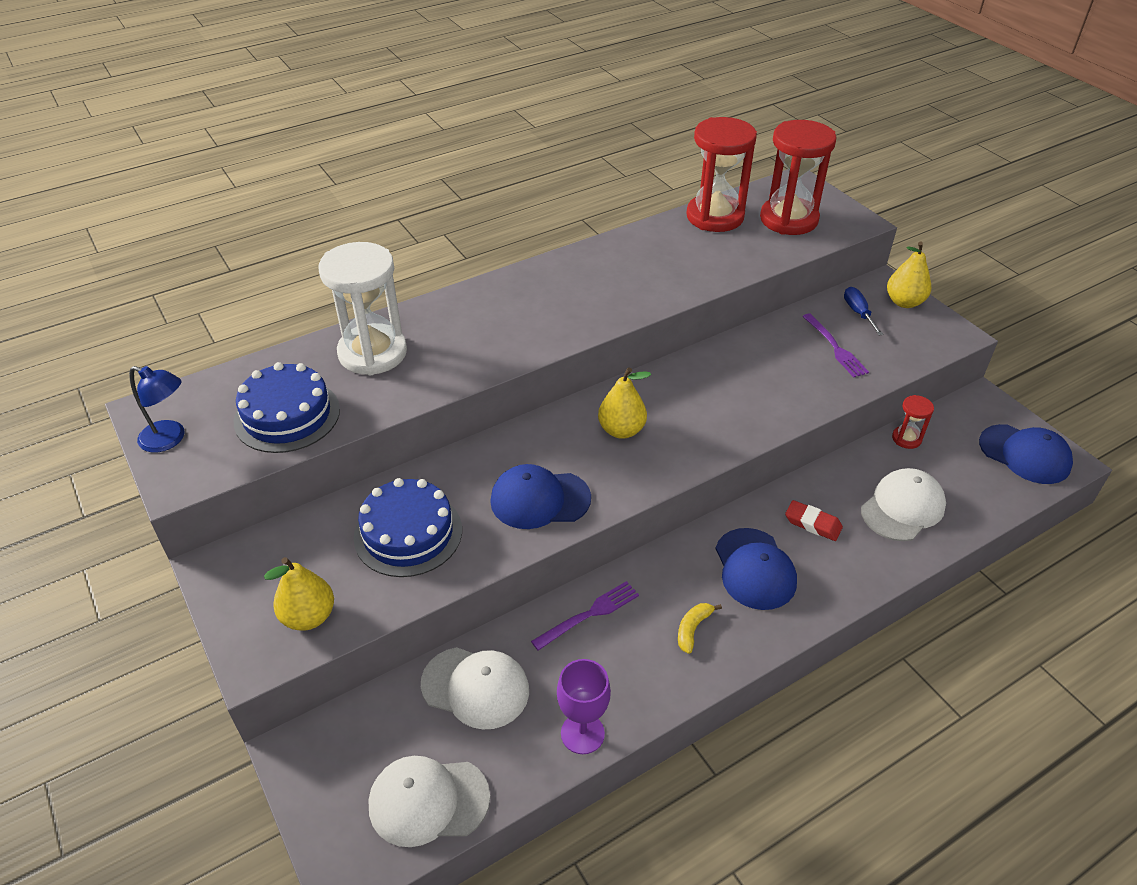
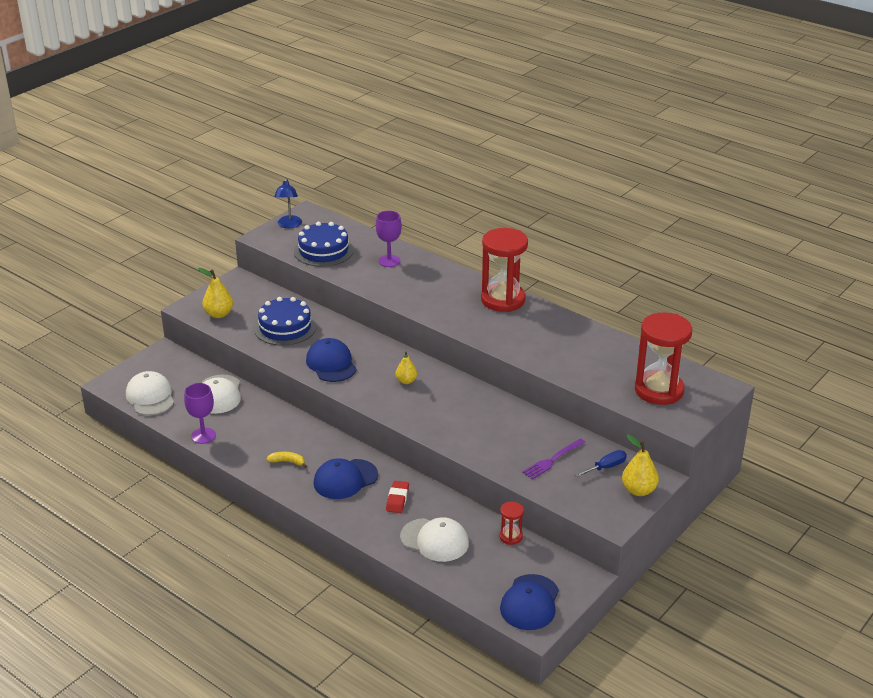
camera: 70 degrees right, 10 degrees down
(373, 353) = (389, 261): white hourglass -> purple goblet
(590, 614) = (282, 422): purple fork -> none
(621, 430) = (406, 381): yellow pear -> yellow pear, size x0.67
(715, 216) = (634, 355): red hourglass -> red hourglass (503, 300)

